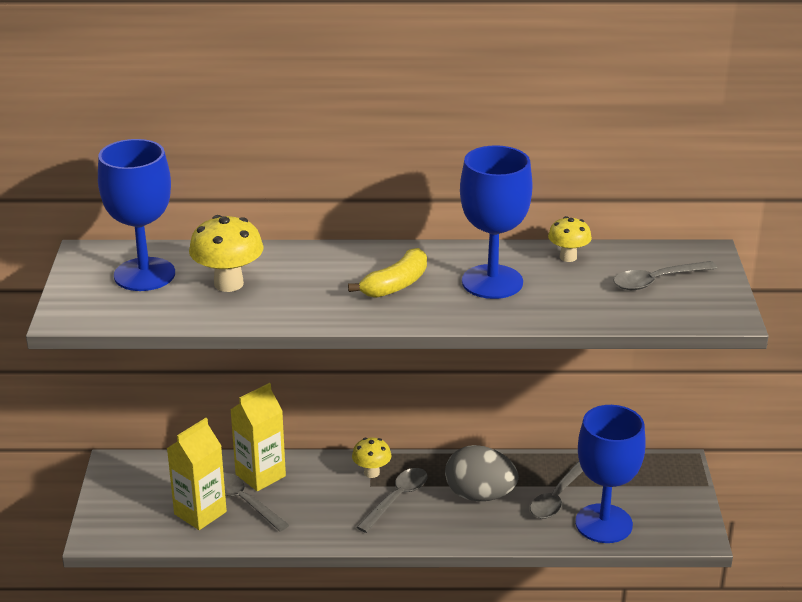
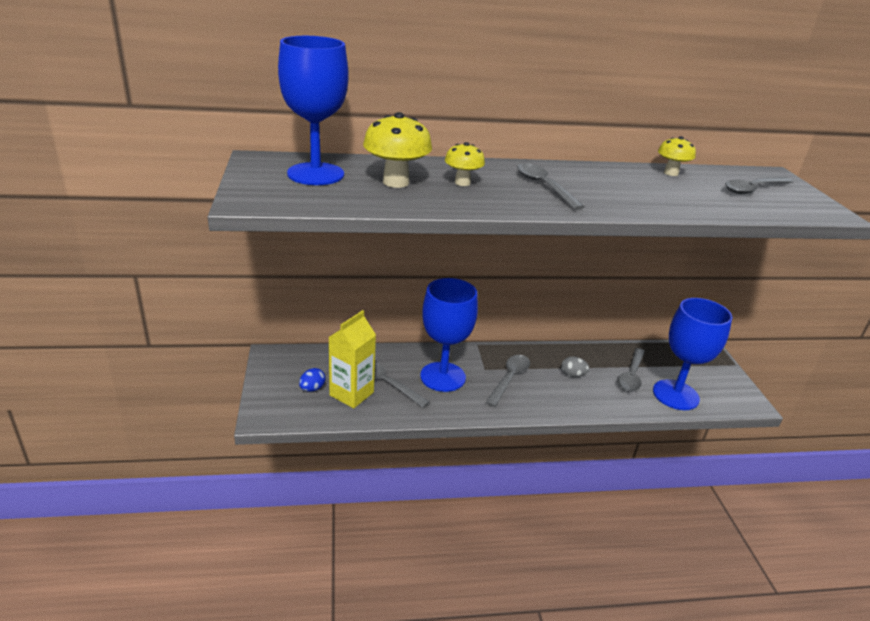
camera: 10 degrees left, 0 degrees up
(156, 506) = (312, 388): none -> blue egg
(260, 475) = (395, 362): yellow carton -> none
(371, 473) = (483, 359): yellow mushroom -> yellow mushroom (462, 183)
(396, 285) = (544, 186): yellow banana -> grey spoon
(480, 495) = (572, 375): grey egg -> grey egg, size x0.47
(492, 282) = (623, 187): blue goblet -> blue goblet (443, 377)

